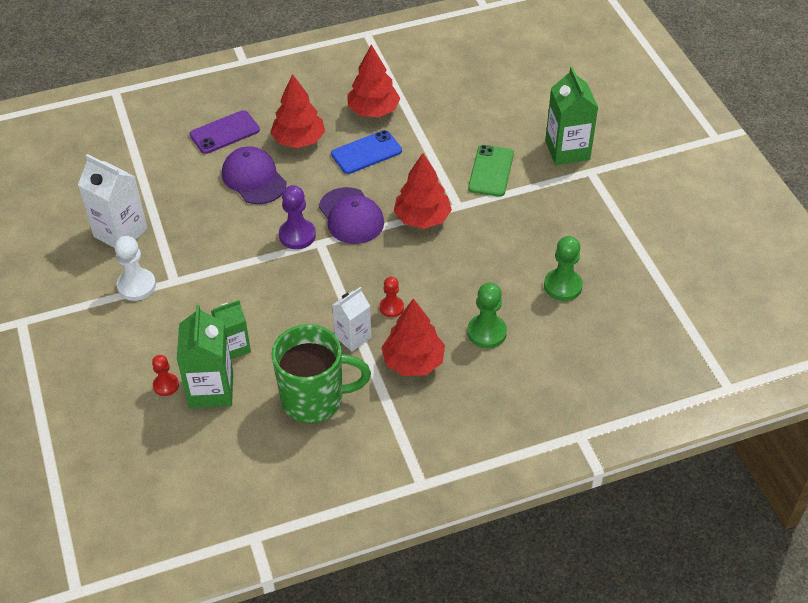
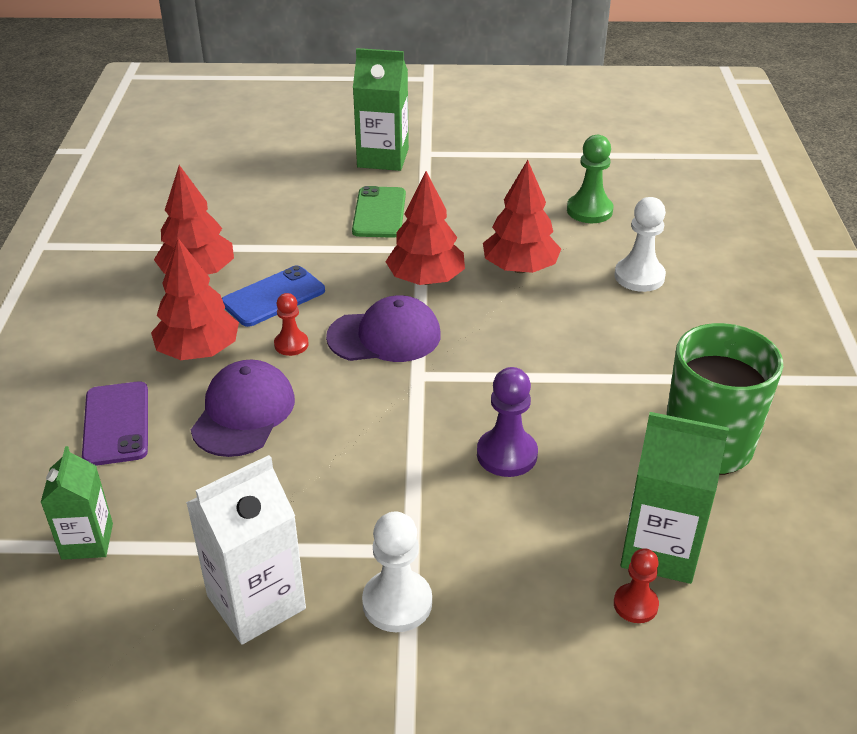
camera: 70 degrees left, 10 degrees down
(234, 347) = (582, 506): green carton -> green carton (87, 541)
(254, 178) = (243, 413): purple cap -> purple cap turned 120 degrees clockwise
(297, 235) = (390, 393): purple pawn -> purple pawn (507, 454)
(353, 337) = (607, 383): white carton -> none
(366, 152) = (273, 297): blue phone -> blue phone turned 60 degrees clockwise
(391, 307) = (568, 338): red pawn -> red pawn (291, 344)
(413, 361) = (667, 342): red tree -> red tree (520, 268)
(486, 332) = (639, 276): green pawn -> white pawn
(491, 171) = (379, 213): green phone -> green phone turned 60 degrees clockwise

